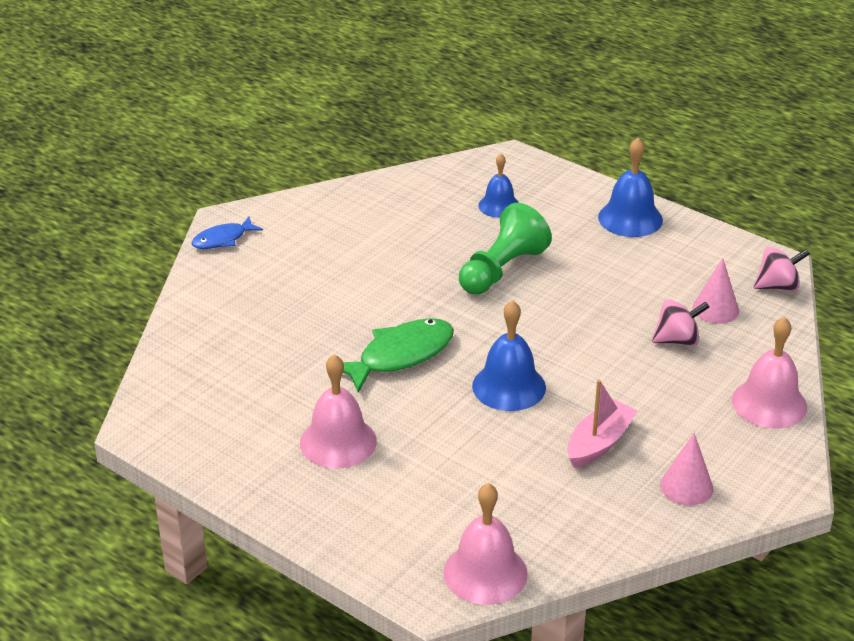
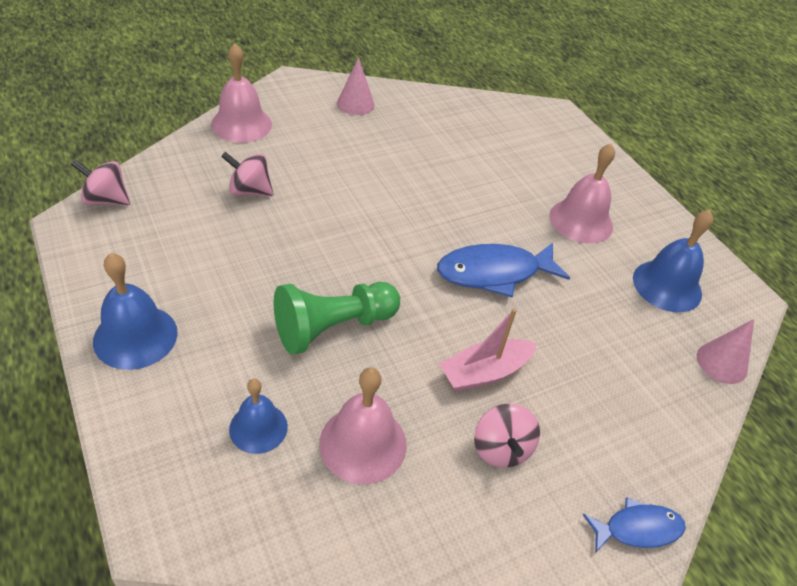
camera: 160 degrees left, 10 degrees up
(332, 247) = (501, 449): none -> pink spinning top
(400, 355) = (494, 273): green fish -> blue fish
(485, 573) = (519, 111): pink bell -> pink bell (363, 443)
(509, 386) = (420, 209): blue bell -> blue bell (667, 286)
(599, 443) = (387, 147): pink boat -> pink boat (484, 372)
(715, 309) = (185, 203): pink cone -> pink cone (722, 363)

